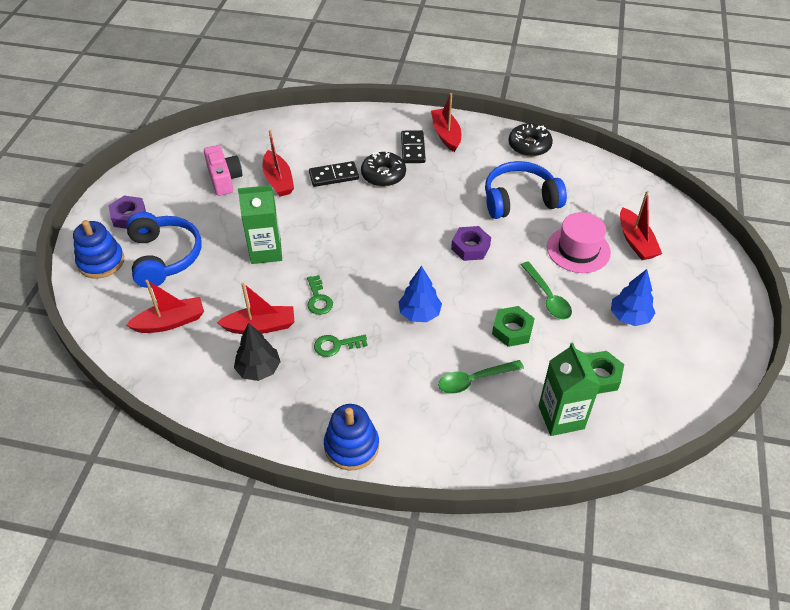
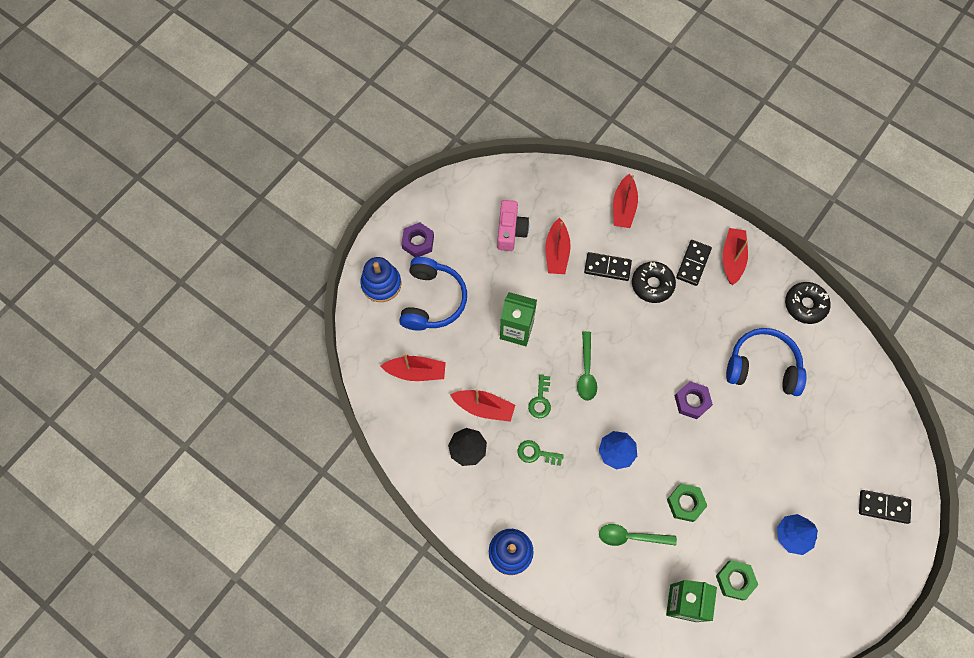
camera: 25 degrees right, 20 degrees up
(547, 297) = (732, 484): green spoon -> green spoon (586, 372)
(578, 250) = (786, 446): pink hat -> none
(636, 242) = (844, 460): red boat -> red boat (623, 207)
(694, 263) = (883, 507): none -> black domino

